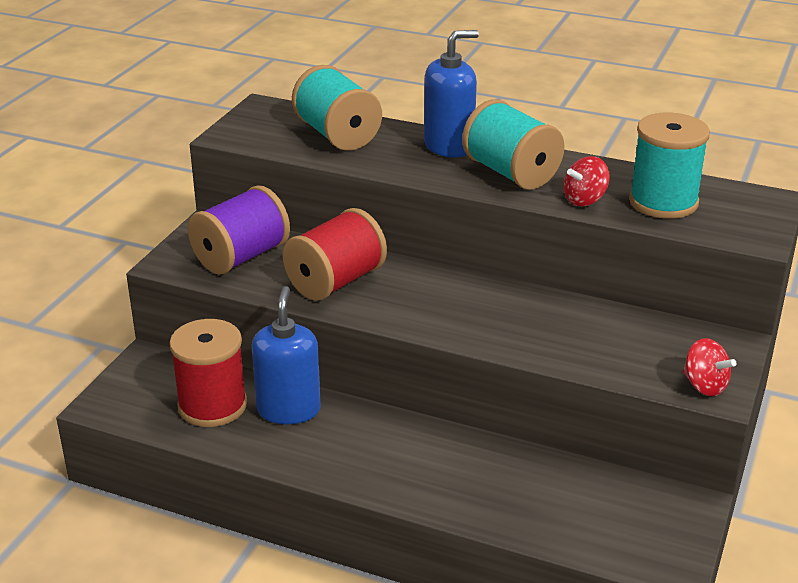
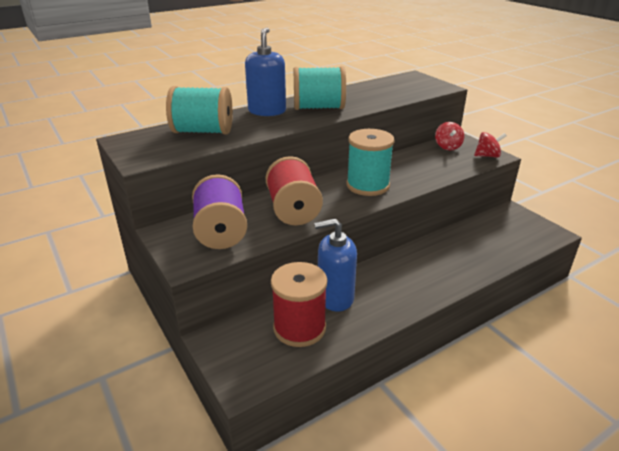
camera: 55 degrees left, 0 degrees up
(288, 409) = (335, 297): blue soap dispenser -> blue soap dispenser turned 45 degrees counterclockwise
(584, 200) = (368, 103): red spinning top -> red spinning top (447, 147)
(663, 202) = (391, 91): turquoise spool -> turquoise spool (367, 185)

